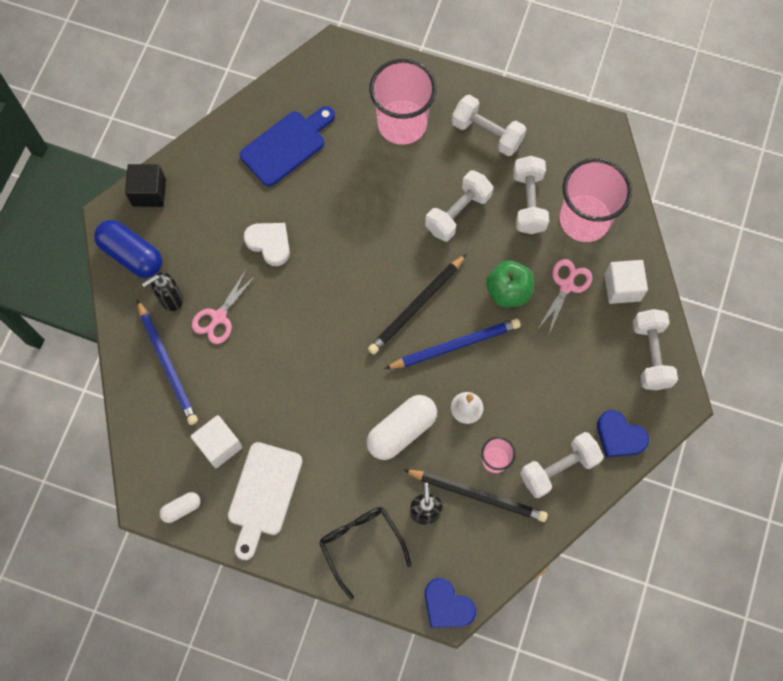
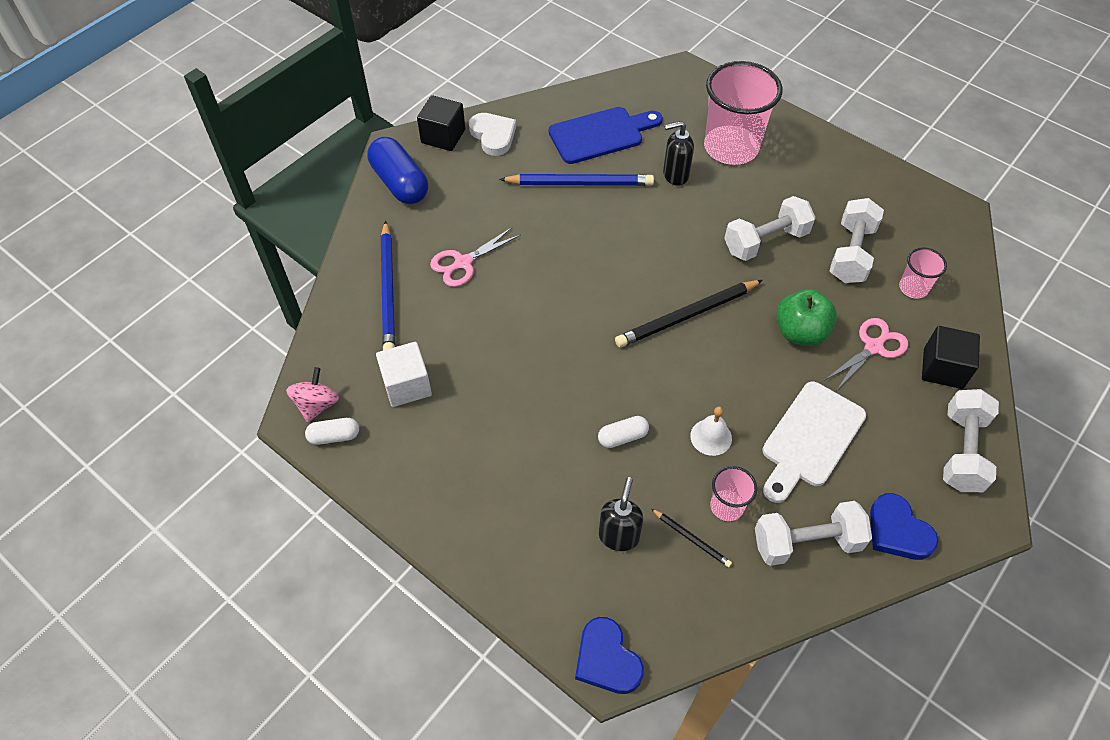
camera: 20 degrees right, 15 degrees down
(155, 487) = (317, 405): none -> pink spinning top
(170, 299) = (420, 232): black soap dispenser -> black soap dispenser (675, 175)
(263, 494) = (433, 452): white cutting board -> white cutting board (810, 439)
(269, 243) = (547, 212): white heart -> white heart (493, 136)
(361, 544) = (525, 546): black glasses -> none
(401, 431) = (622, 437): white capsule -> white capsule, size x0.52
(455, 345) = (718, 367): blue pencil -> blue pencil (579, 183)
(477, 495) = (691, 538): black pencil -> black pencil, size x0.49
(487, 133) = (822, 179): white dumbbell -> none
(584, 220) = (913, 288): pink cup -> pink cup, size x0.47
(622, 287) = (943, 368): white cube -> black cube

